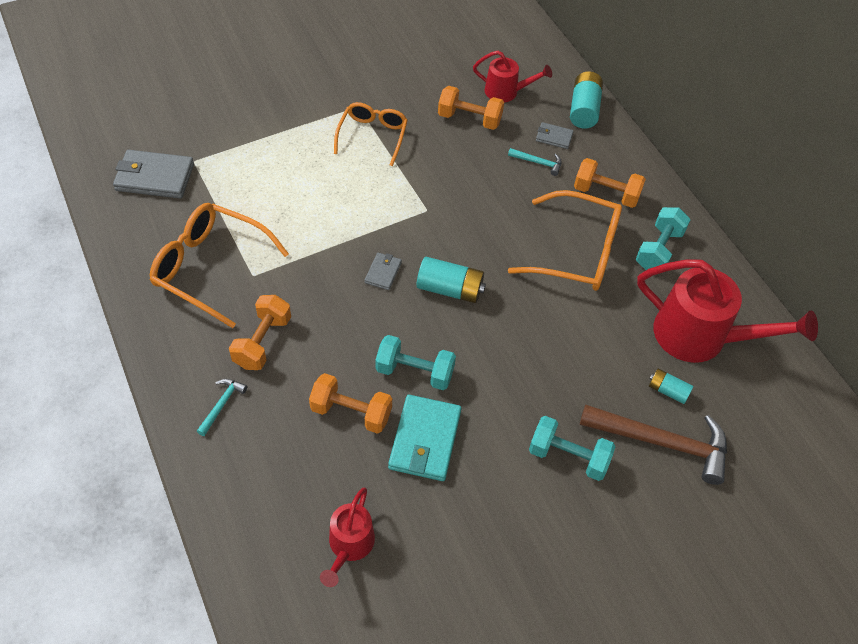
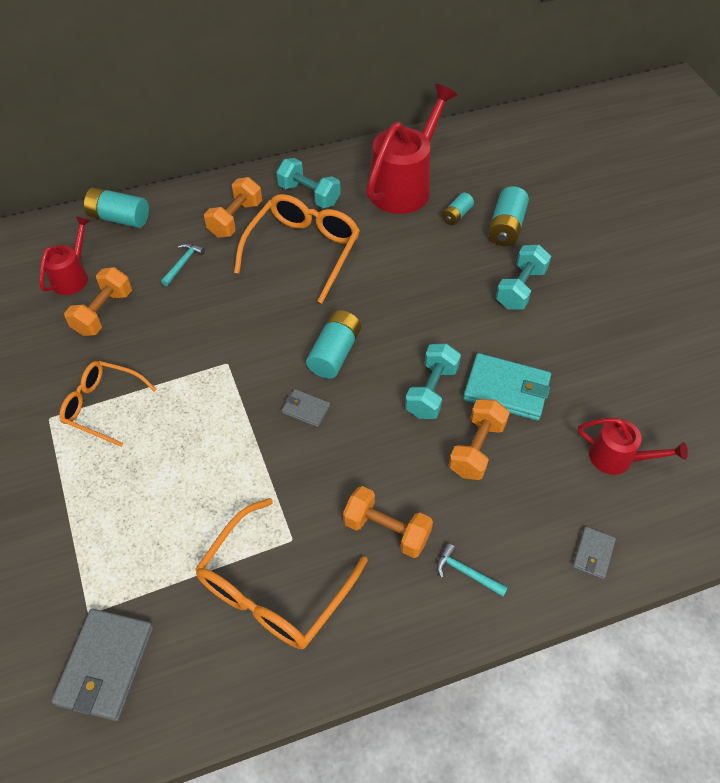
camera: 80 degrees left, 0 degrees up
(554, 137) = (151, 246): grey wallet -> grey wallet (593, 554)
(662, 443) = (506, 227): brown hammer -> turquoise battery

